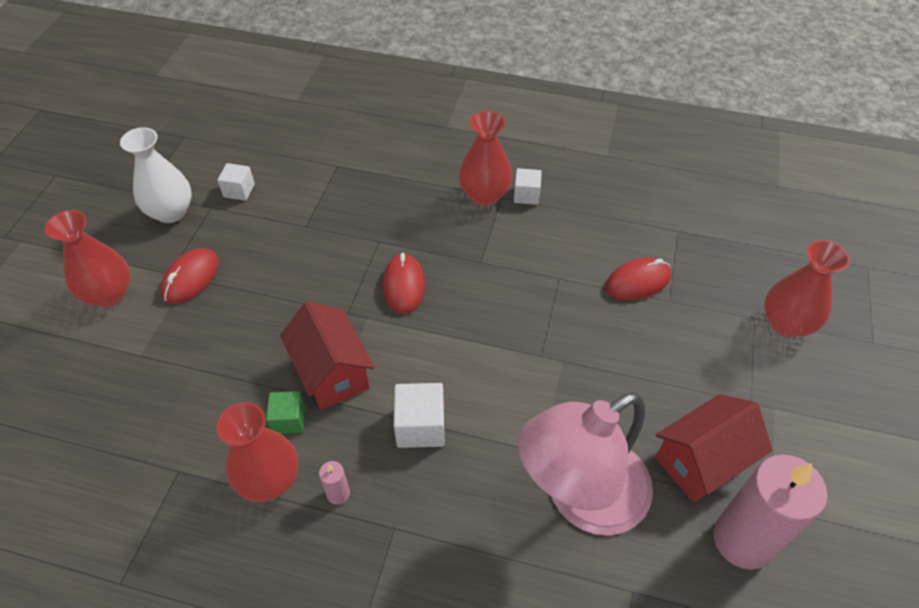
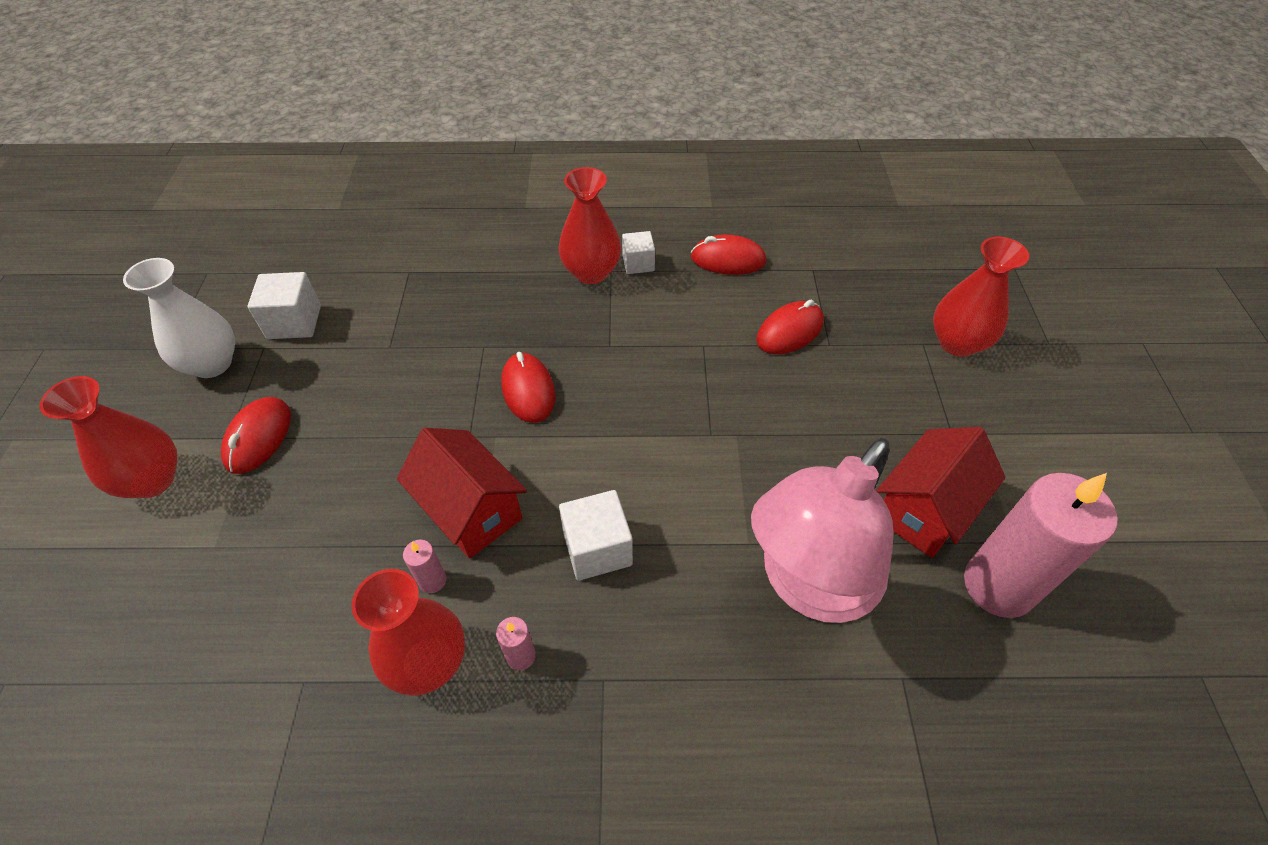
camera: 15 degrees left, 0 degrees up
(239, 190) = (294, 322): white cube -> white cube, size x1.51
(289, 420) = (432, 580): green cube -> pink candle
(605, 207) = (728, 260): none -> red mouse

